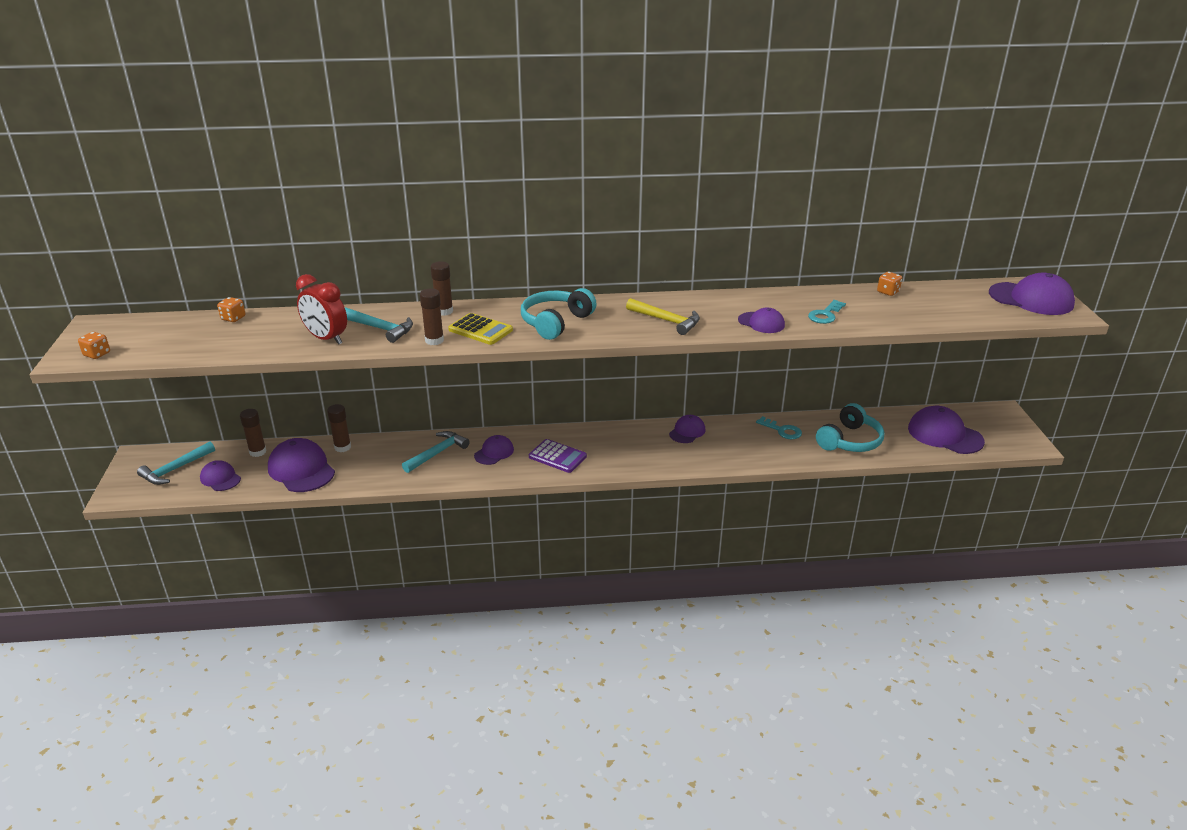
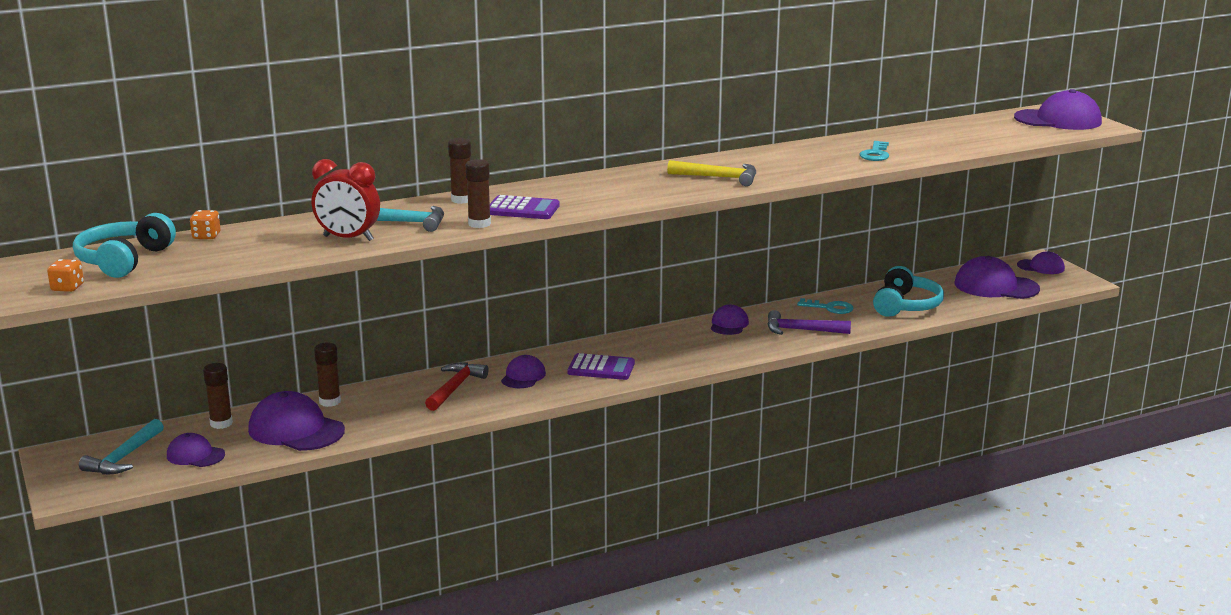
camera: 20 degrees left, 10 degrees down
(437, 453) = (455, 388): turquoise hammer -> red hammer
(480, 330) = (522, 209): yellow calculator -> purple calculator
(555, 322) = (600, 193): turquoise headphones -> turquoise headphones (124, 260)
(743, 450) = (801, 330): none -> purple hammer
(761, 323) = (818, 167): purple cap -> purple cap (1041, 267)
(888, 292) = (919, 130): orange dice -> none

